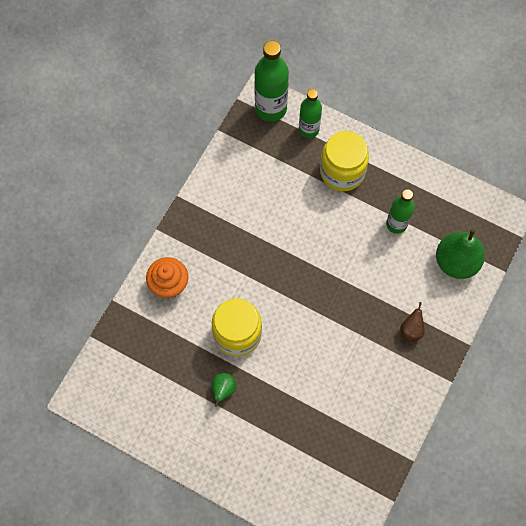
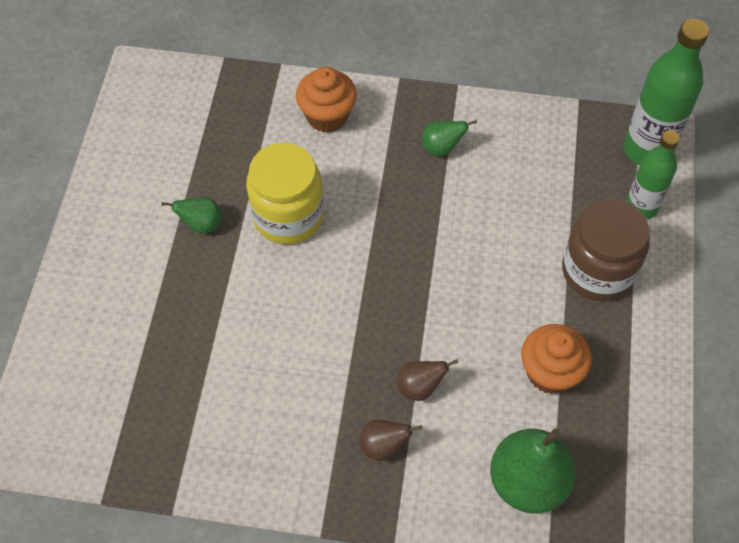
camera: 70 degrees right, 10 degrees down
(222, 224) = (442, 148): none -> green pear
(342, 172) = (597, 271): yellow jar -> brown jar
(382, 297) = (420, 387): none -> brown pear
(396, 224) = (550, 372): green bottle -> orange cupcake

